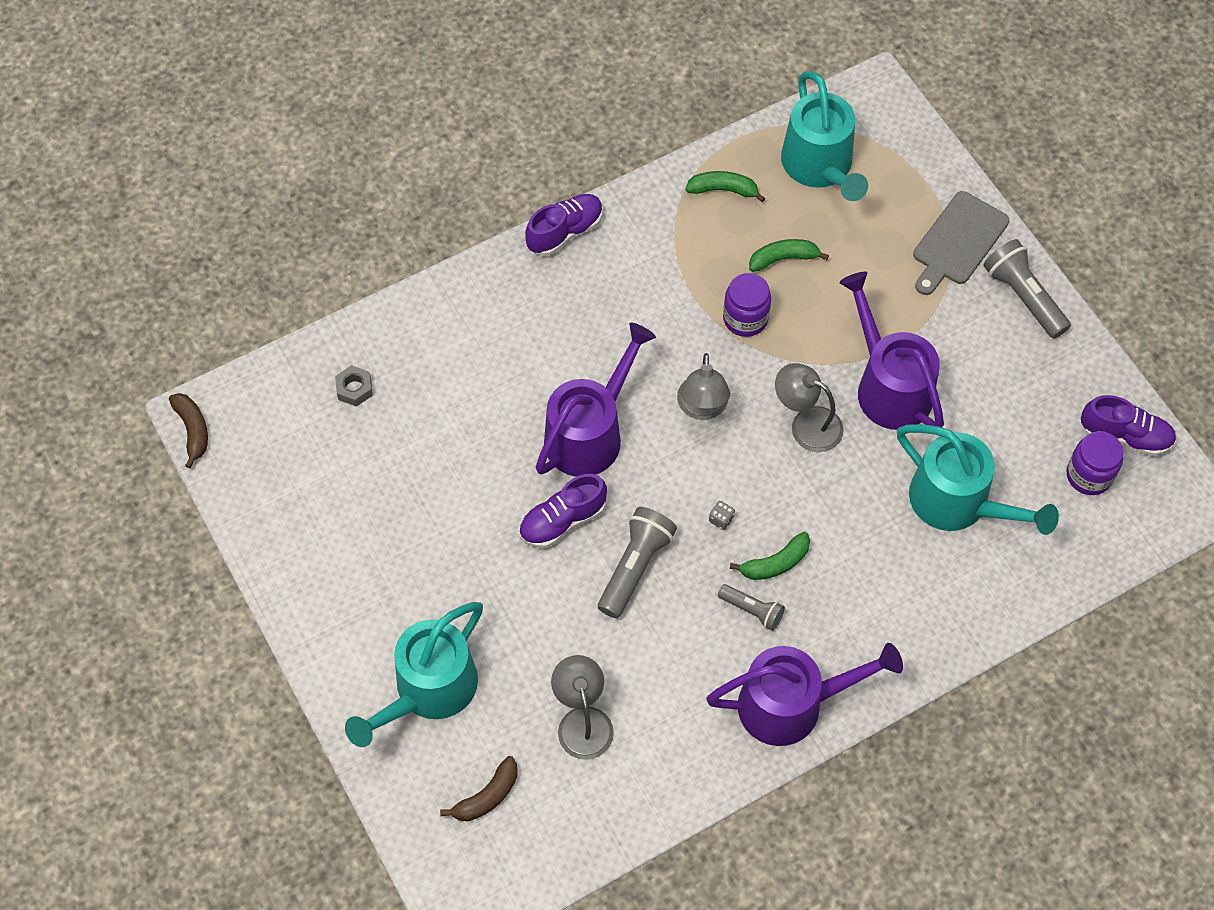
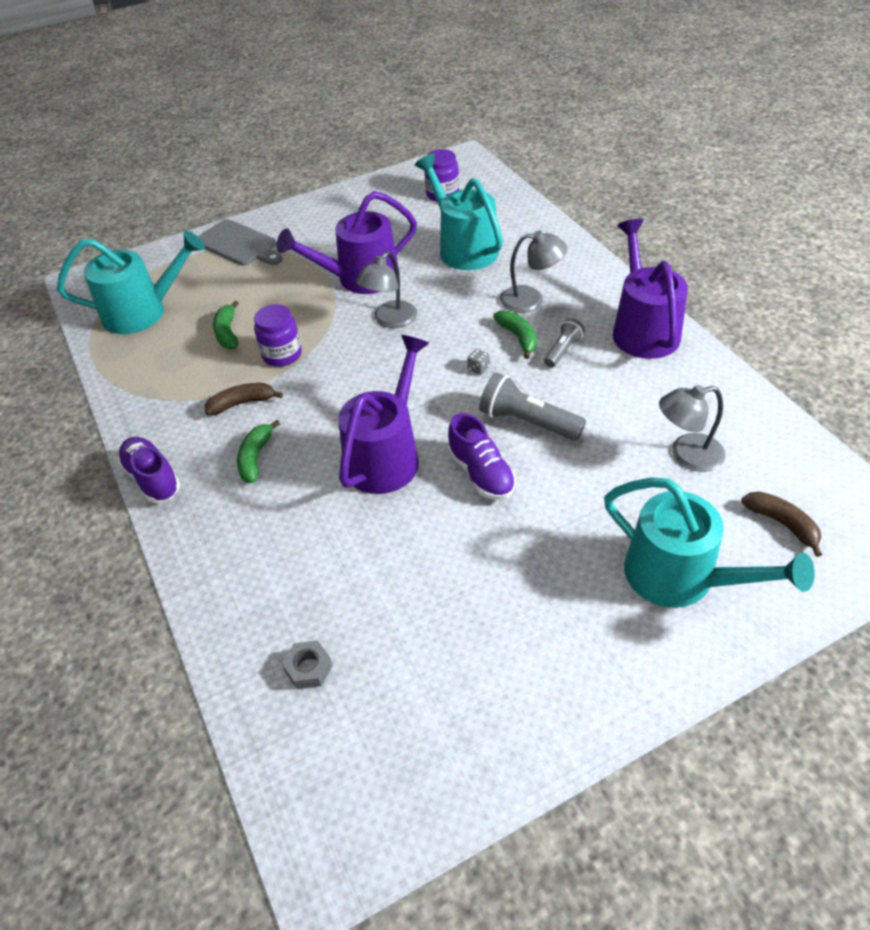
camera: 85 degrees left, 15 degrees down
(193, 430) = (346, 874): brown banana -> brown banana (242, 403)
(590, 433) = (386, 455): purple watering can -> purple watering can turned 75 degrees clockwise
(702, 408) = (368, 380): grey lamp -> grey lamp (531, 299)
(723, 190) = (144, 368): green banana -> green banana (256, 457)
(958, 503) = (463, 247): turquoise watering can -> turquoise watering can turned 75 degrees counterclockwise
(1023, 297) = (294, 217): grey flashlight -> none
(1125, 436) = (413, 180): purple shoe -> none

